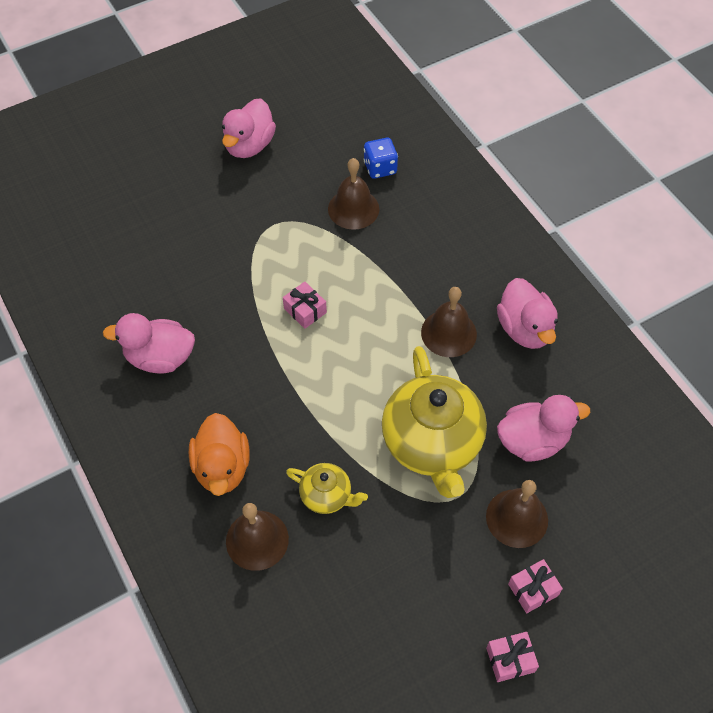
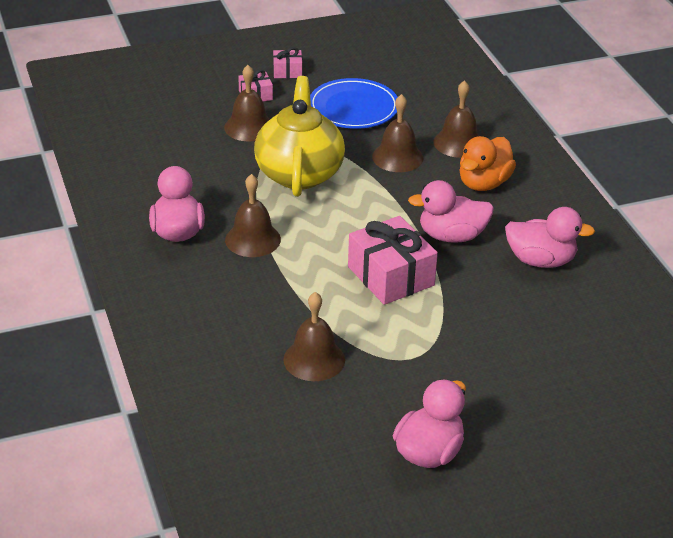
camera: 170 degrees left, 20 degrees down
(222, 467) = (483, 183): orange duck -> orange duck turned 150 degrees counterclockwise
(305, 310) = (390, 276): pink gift -> pink gift, size x2.00
(327, 495) = (397, 157): yellow teapot -> brown bell
(380, 168) = (267, 399): blue dice -> none
(399, 588) = (353, 108): none -> blue plate
(532, 441) = (213, 163): pink duck -> pink duck (451, 236)

